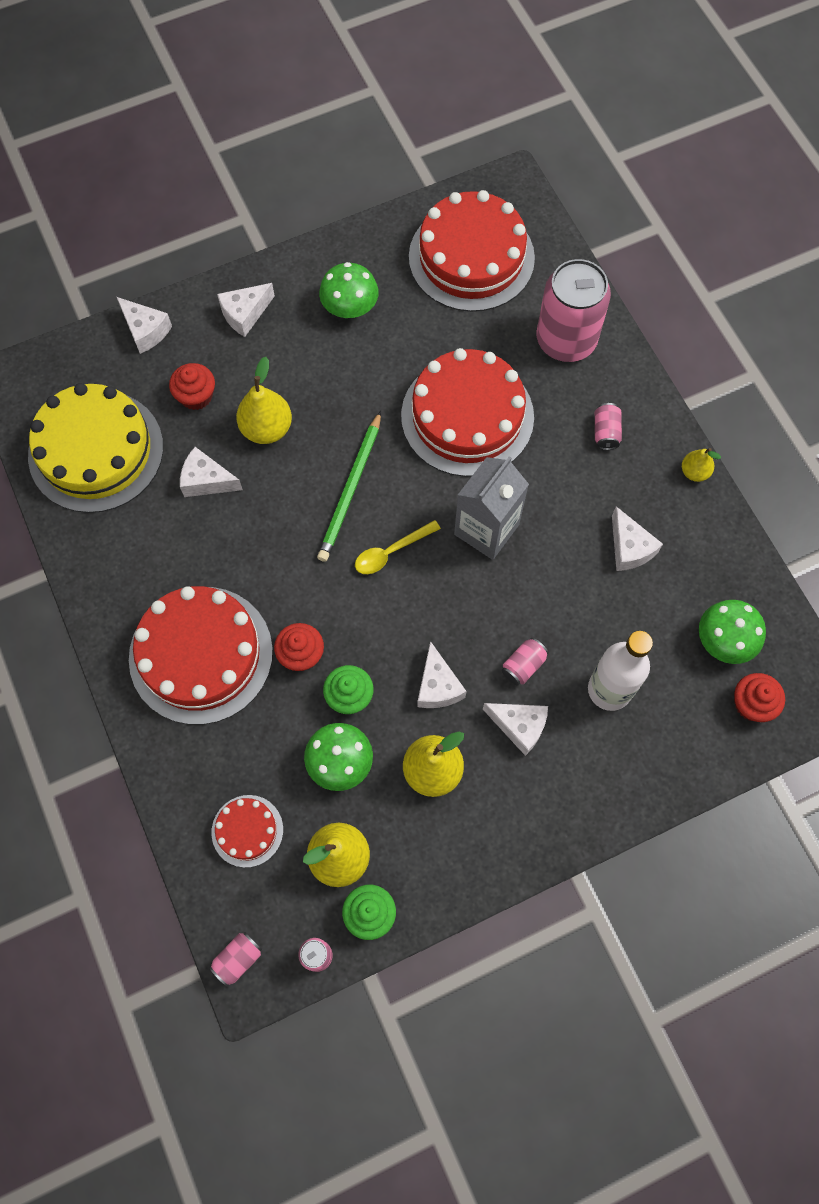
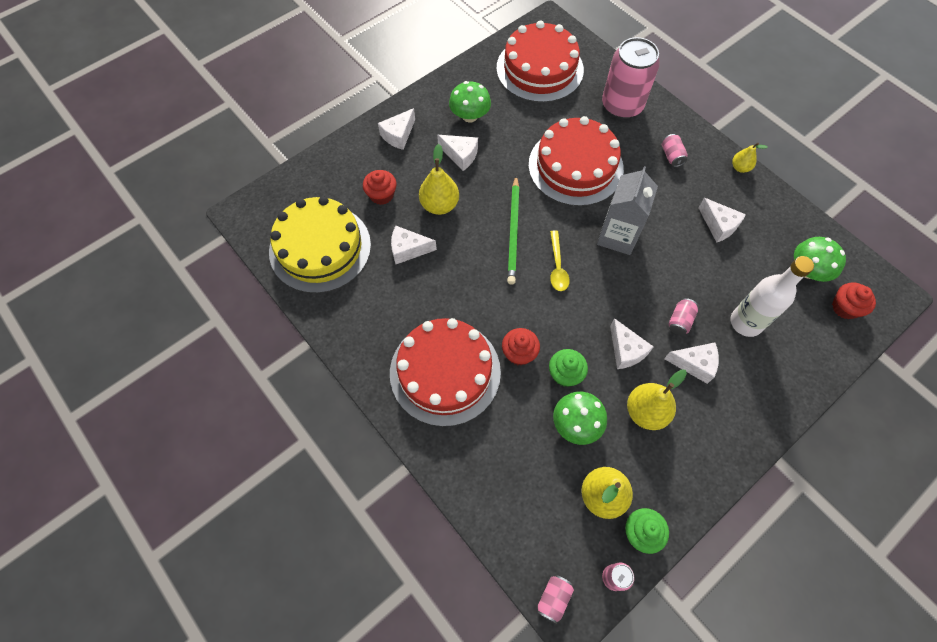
camera: 15 degrees left, 5 degrees down
(145, 331) = (331, 160): white cheese -> white cheese (460, 155)
(247, 831) = (525, 494): red cake -> none
(391, 552) = (557, 266): yellow spoon -> yellow spoon turned 45 degrees counterclockwise

